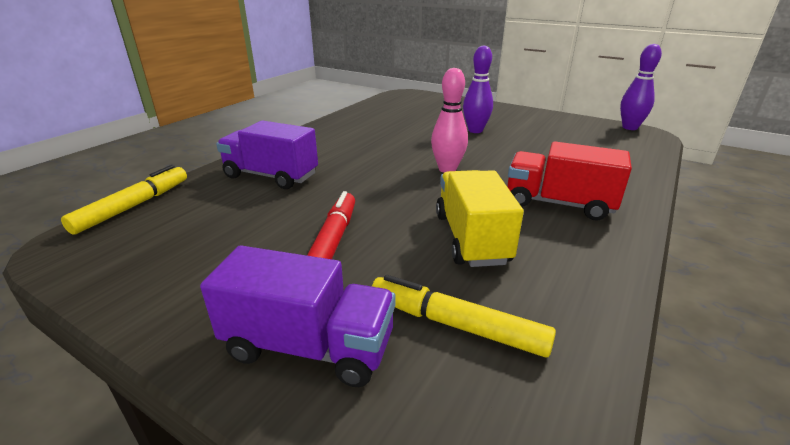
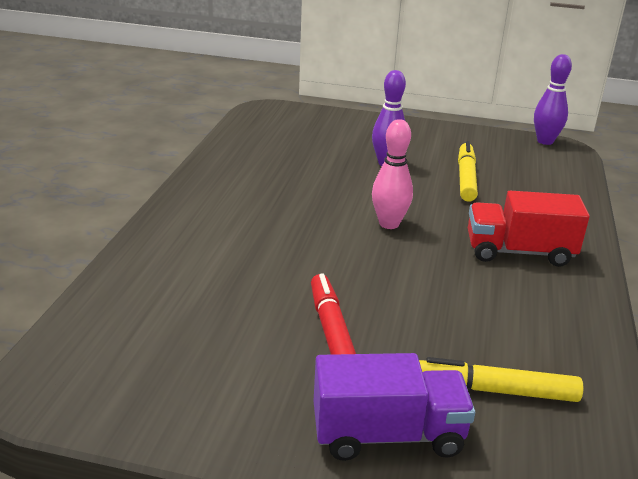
camera: 20 degrees left, 0 degrees up
(134, 206) = (67, 327): yellow marker -> yellow marker (466, 178)
(271, 176) = (197, 261): purple truck -> none
(471, 238) = (460, 304): yellow truck -> none

